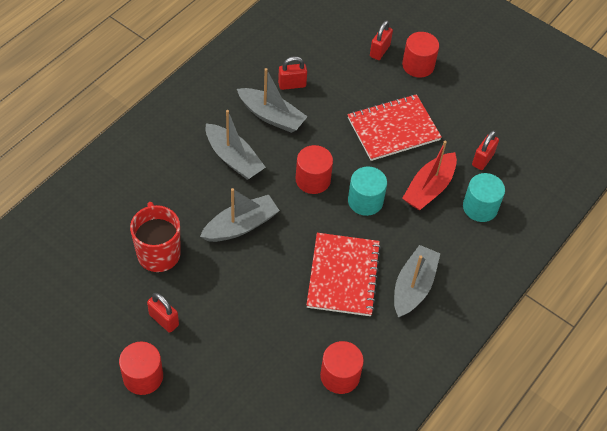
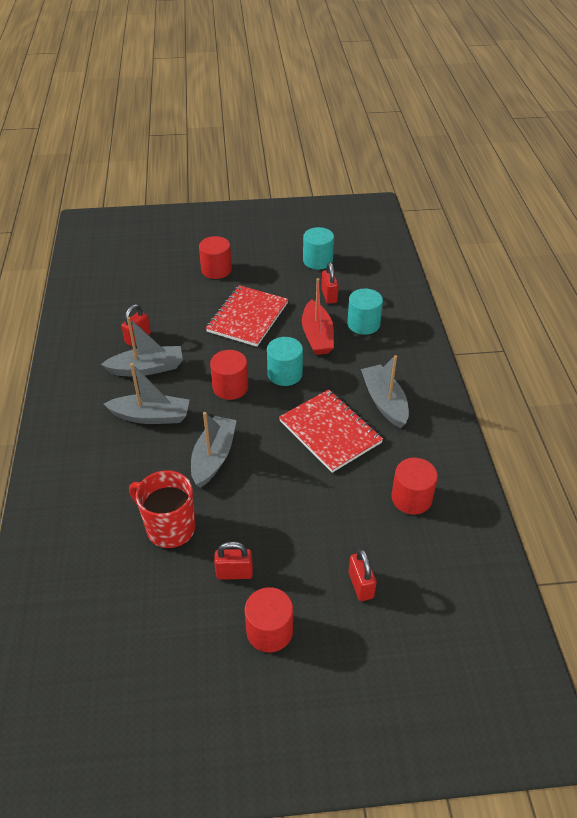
camera: 40 degrees left, 10 degrees down
(379, 51) = (178, 278): red padlock -> red padlock (361, 585)
(514, 118) = (317, 260): none -> turquoise cylinder

